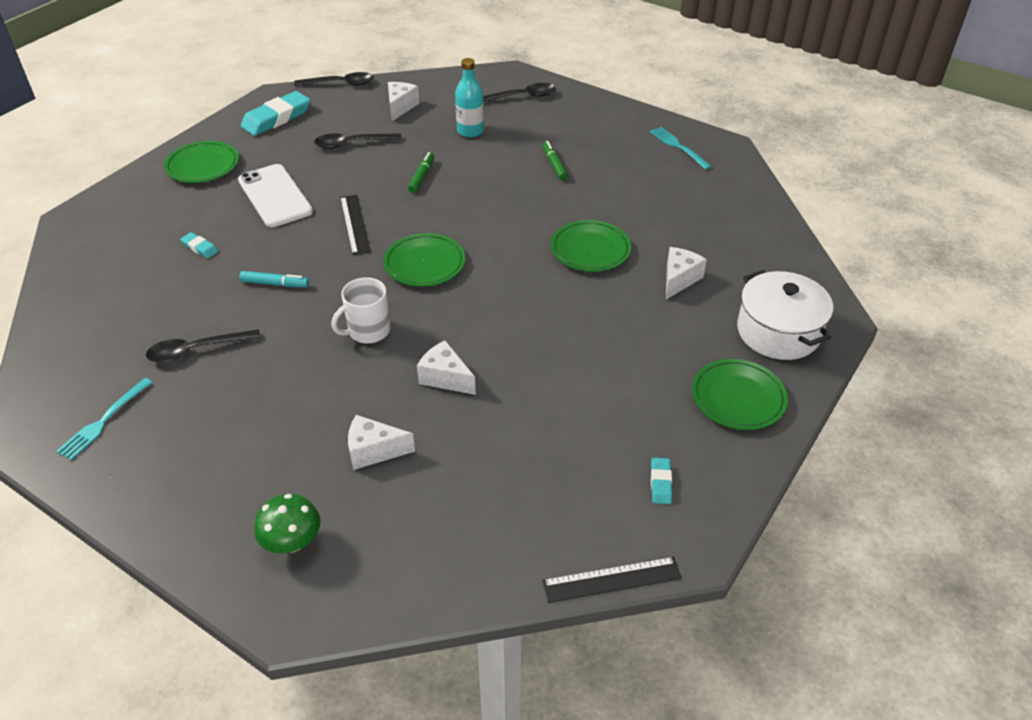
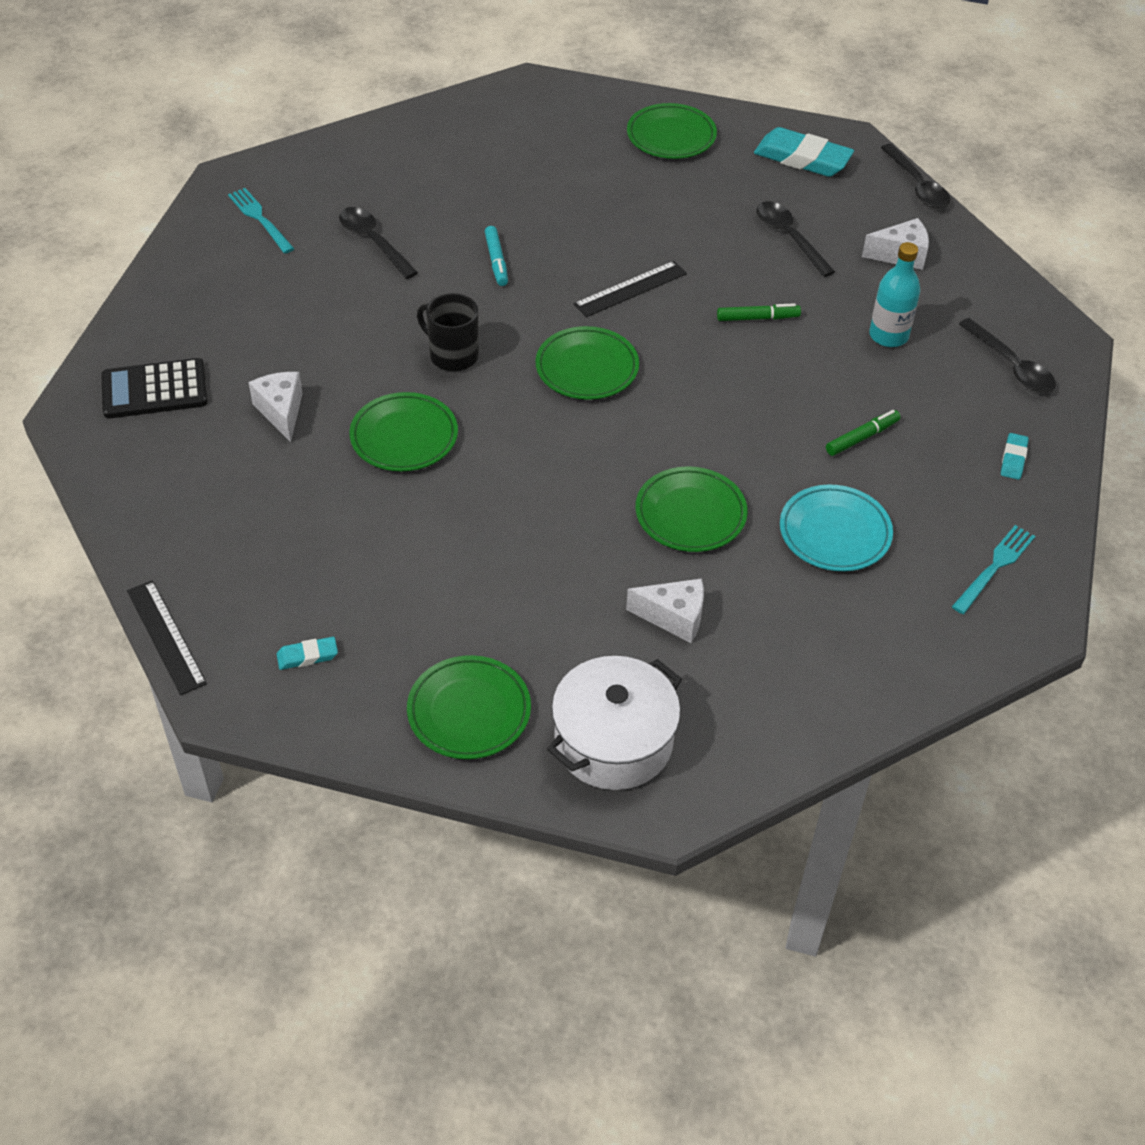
camera: 70 degrees right, 5 degrees up
(103, 421) = (259, 218): turquoise fork -> turquoise fork turned 45 degrees clockwise
(200, 248) = (528, 187): turquoise eraser -> turquoise eraser (1013, 459)
(275, 196) = (647, 209): white phone -> none
(292, 542) = (154, 390): green mushroom -> black calculator
(368, 331) = (452, 355): white mug -> black mug
(445, 378) = (404, 437): white cheese -> green plate
(630, 196) = (834, 533): none -> turquoise plate

